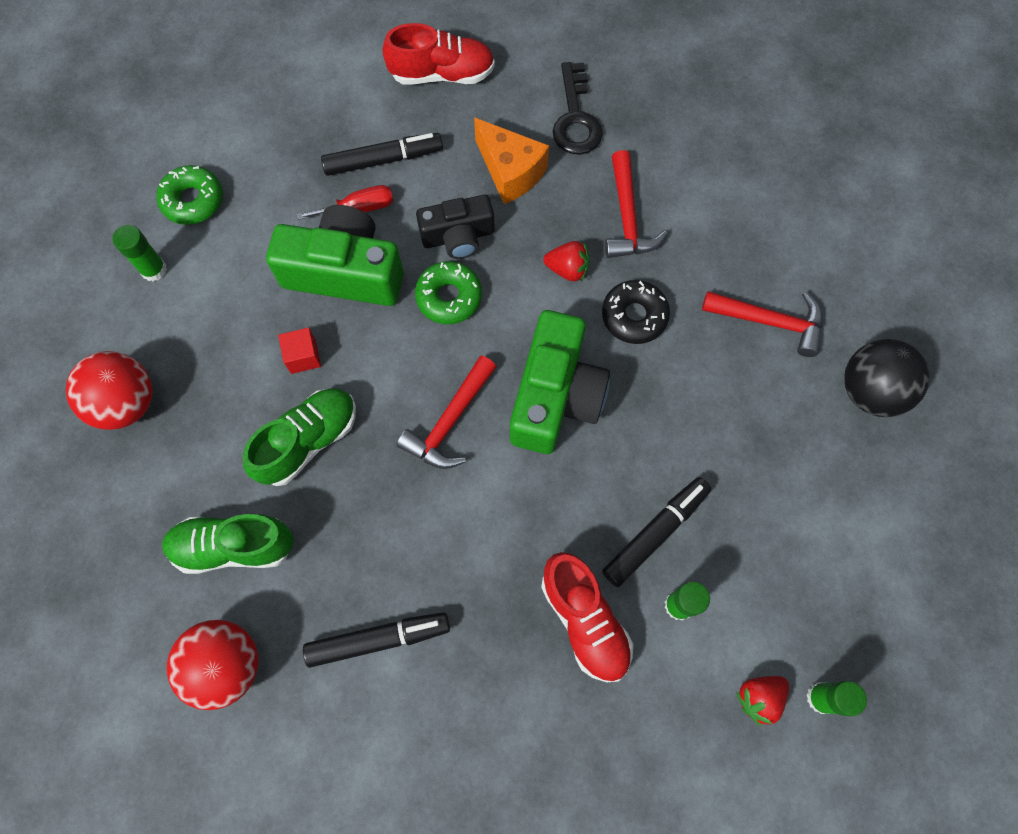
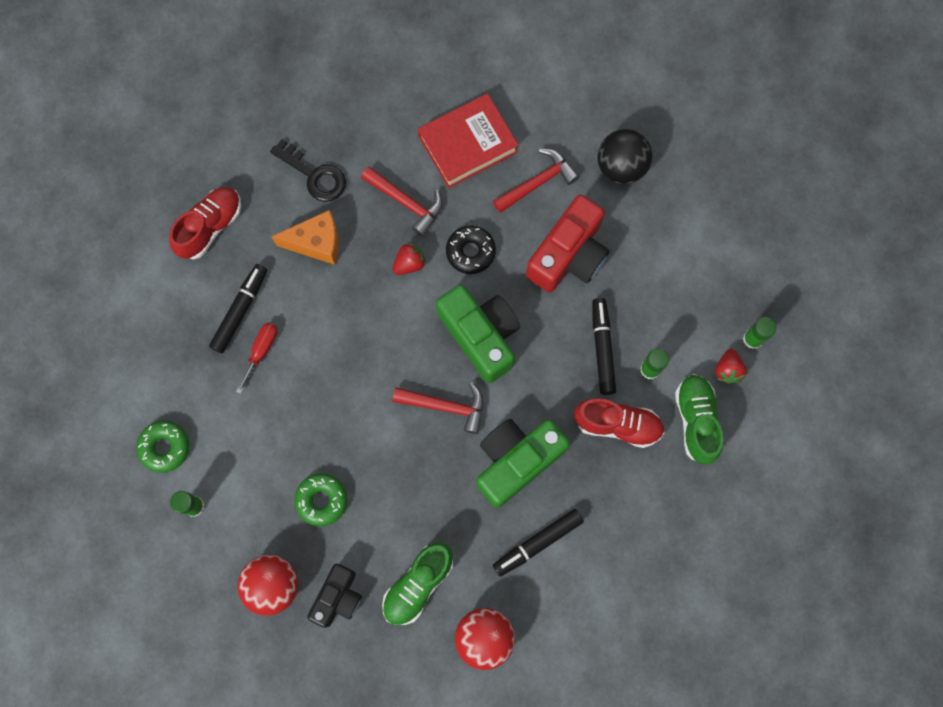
camera: 50 degrees left, 5 degrees up
(303, 356) = (333, 458): red cube -> none
(308, 441) = (389, 495): green shoe -> green shoe (696, 421)
(345, 272) = (298, 392): green camera -> green camera (516, 461)
(378, 639) = (537, 543): black marker -> black marker turned 150 degrees counterclockwise
(449, 297) = (368, 345): green donut -> green donut (322, 500)
(450, 421) = (446, 406): red hammer -> red hammer turned 60 degrees counterclockwise
(458, 236) = (333, 308): black camera -> black camera (338, 597)
(723, 415) = (569, 255): none -> red camera
(742, 225) = (468, 144): none -> red book

